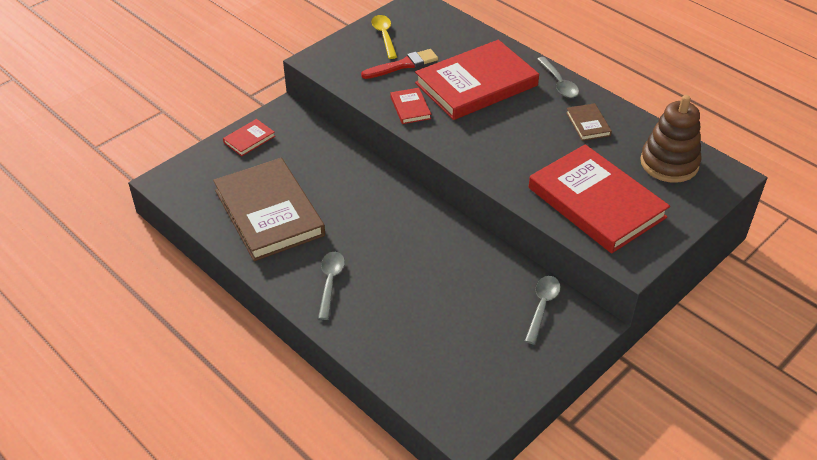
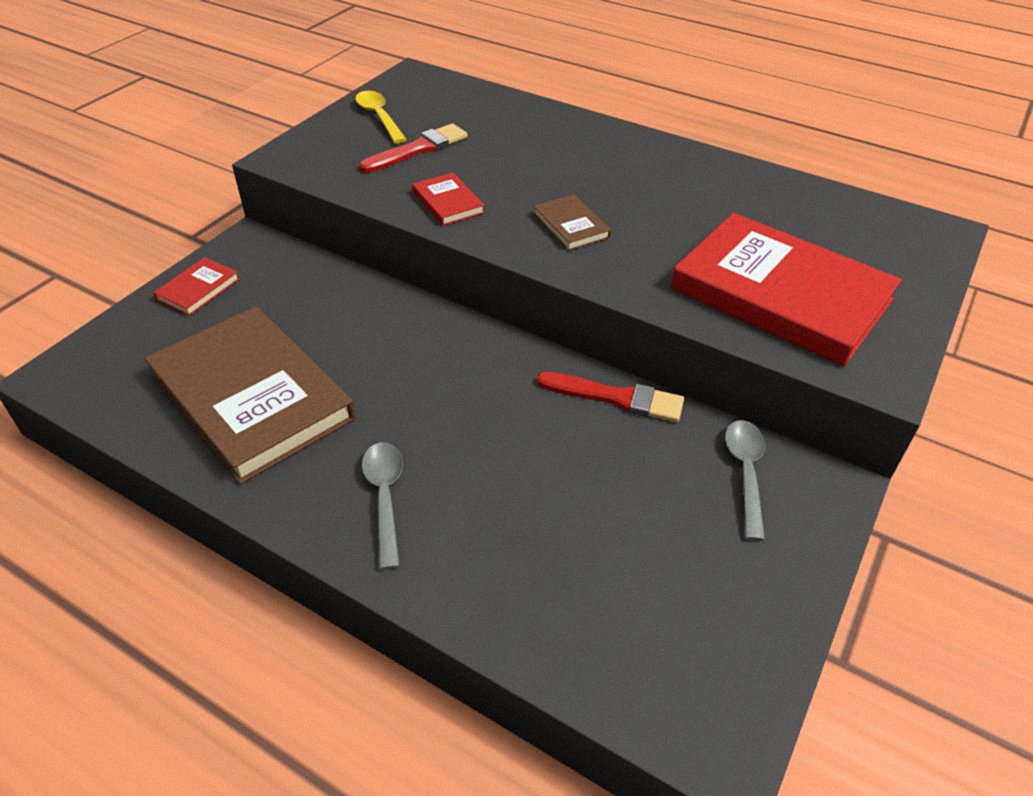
camera: 15 degrees left, 0 degrees up
(476, 84) = (534, 161): red book -> none
(482, 250) = (616, 398): none -> red brush
(559, 83) = (648, 146): grey spoon -> none
(588, 124) = (713, 191): brown book -> brown book (571, 226)
(669, 163) = (851, 226): brown stacking toy -> none

